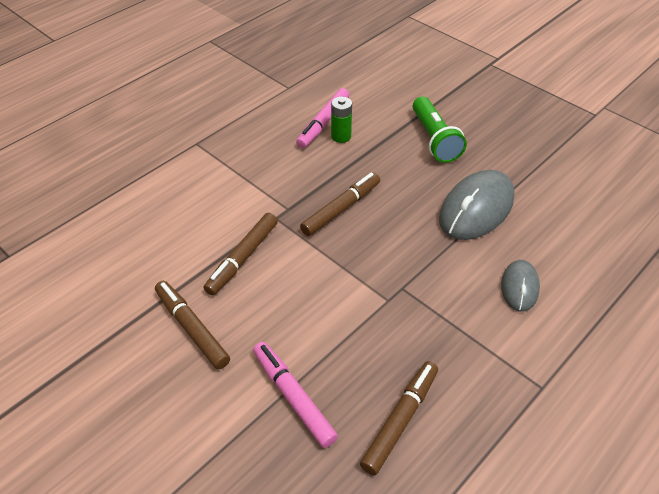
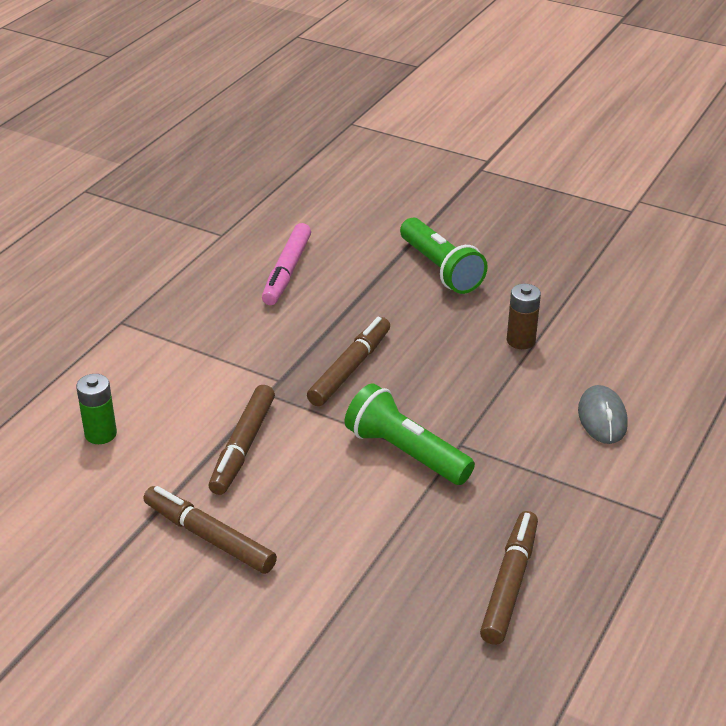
camera: 15 degrees left, 10 degrees down
(293, 397) = (370, 586): pink marker -> none
(341, 136) = (317, 284): green battery -> green battery (100, 434)
(358, 287) = (405, 453): none -> green flashlight
(476, 208) = (521, 340): grey mouse -> brown battery

